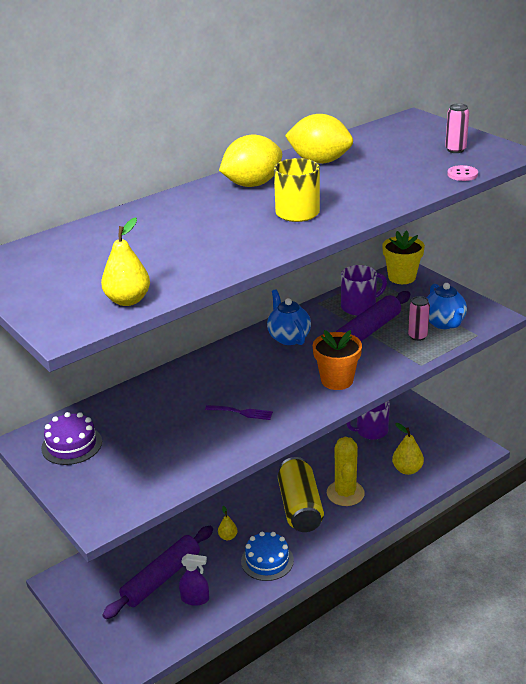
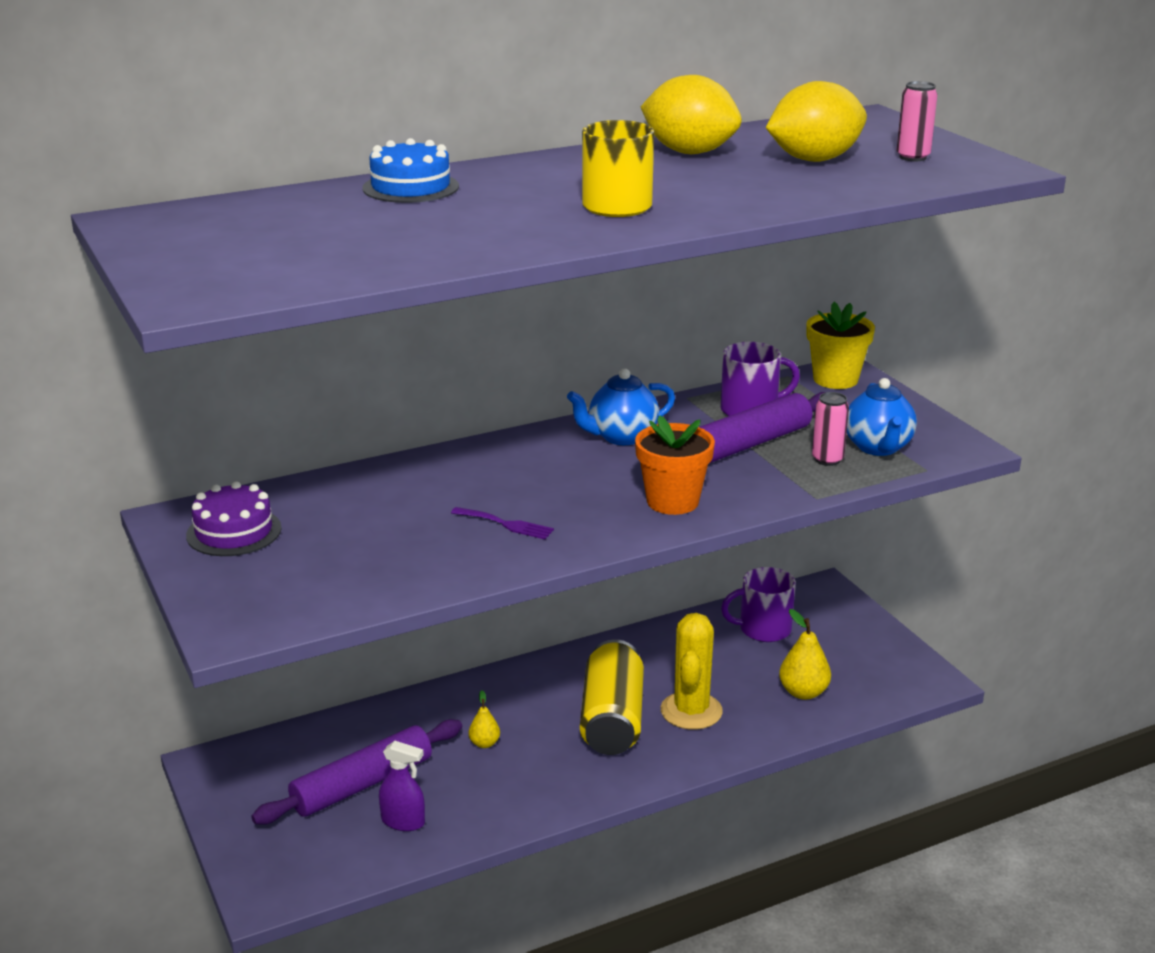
camera: 10 degrees right, 5 degrees down
(128, 300) = (300, 279): yellow pear -> none
(252, 184) = (570, 169): yellow lemon -> yellow lemon (814, 160)
(267, 560) = (534, 786): blue cake -> blue cake (410, 187)
(288, 337) = (621, 437): blue teapot -> blue teapot turned 105 degrees counterclockwise
(462, 174) = (905, 186): pink button -> none

